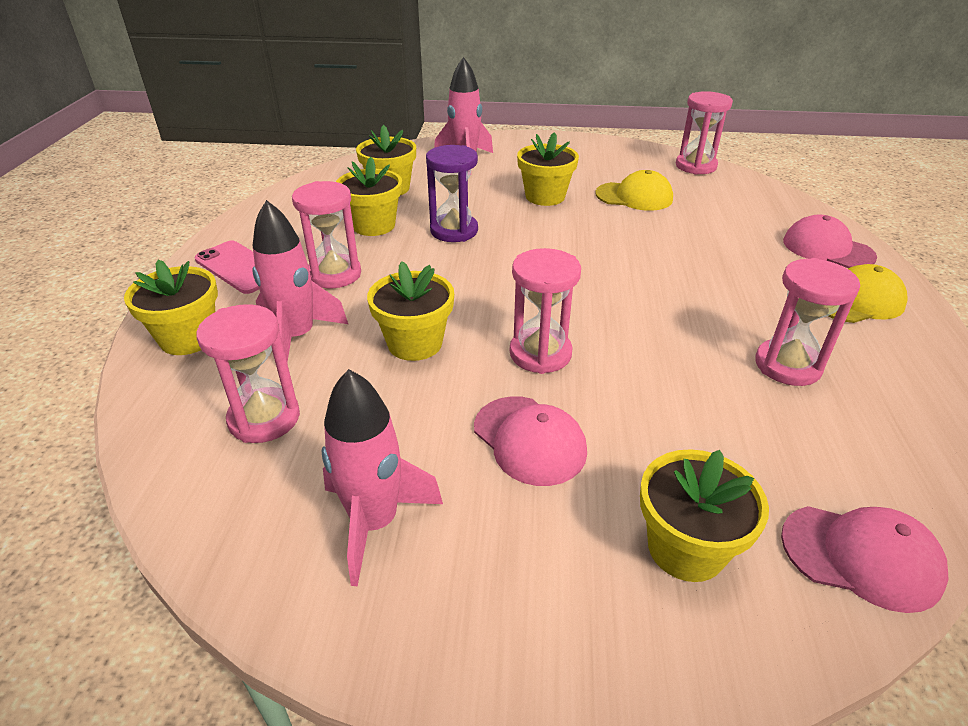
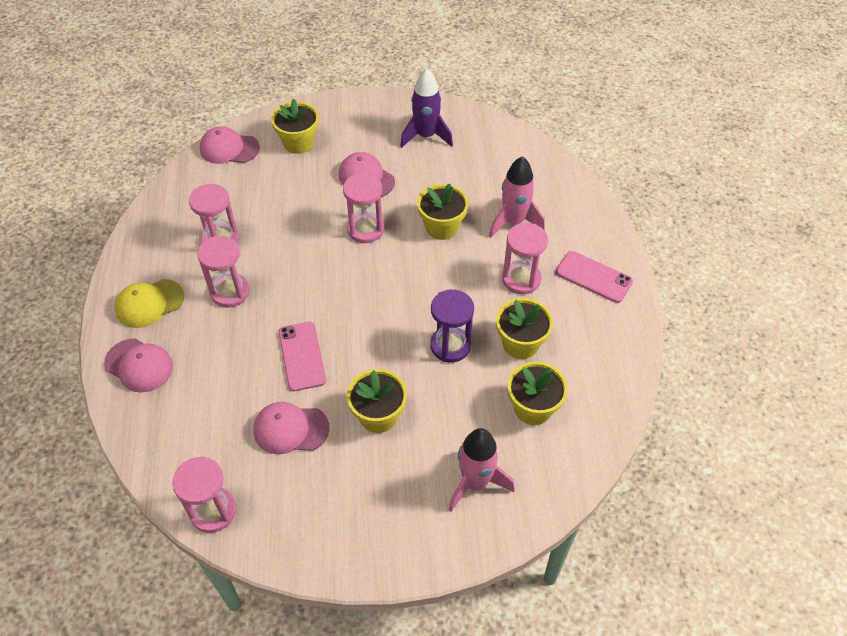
camera: 170 degrees right, 15 degrees up
(188, 338) = (578, 213): yellow flower pot -> none
(264, 418) = (500, 172): pink hourglass -> pink hourglass (230, 292)
(375, 522) = (426, 136): pink rocket -> purple rocket
(629, 238) = (302, 356): none -> pink phone
(634, 196) = (290, 429): yellow cap -> pink cap

